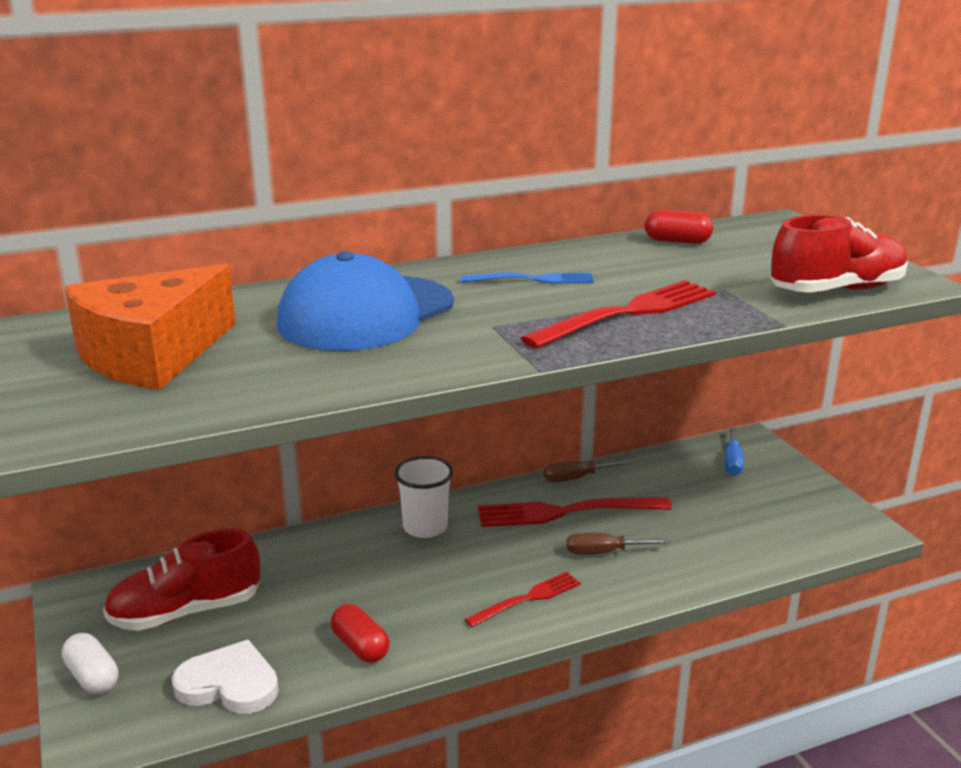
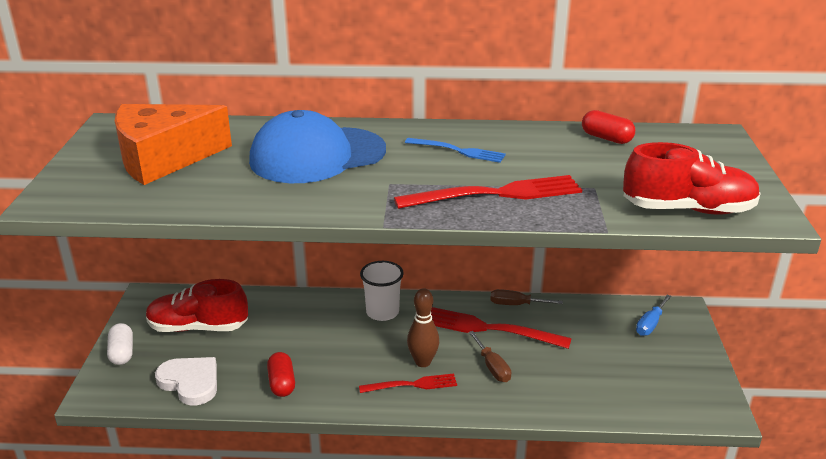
camera: 25 degrees right, 5 degrees up
(519, 569) = (423, 362): none -> brown bowling pin
(603, 552) = (492, 367): brown screwdriver -> brown screwdriver turned 135 degrees counterclockwise

